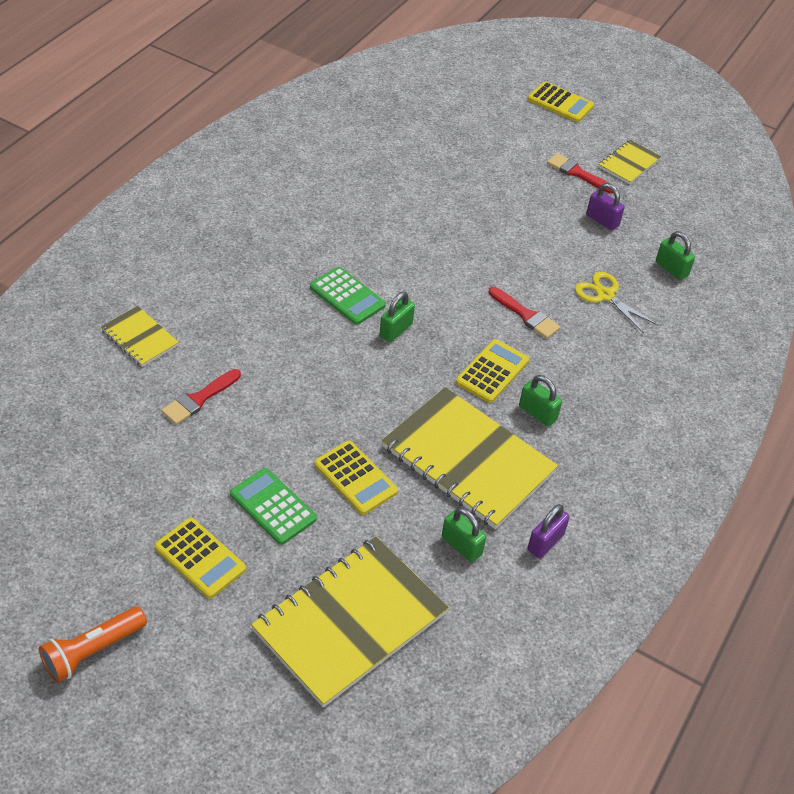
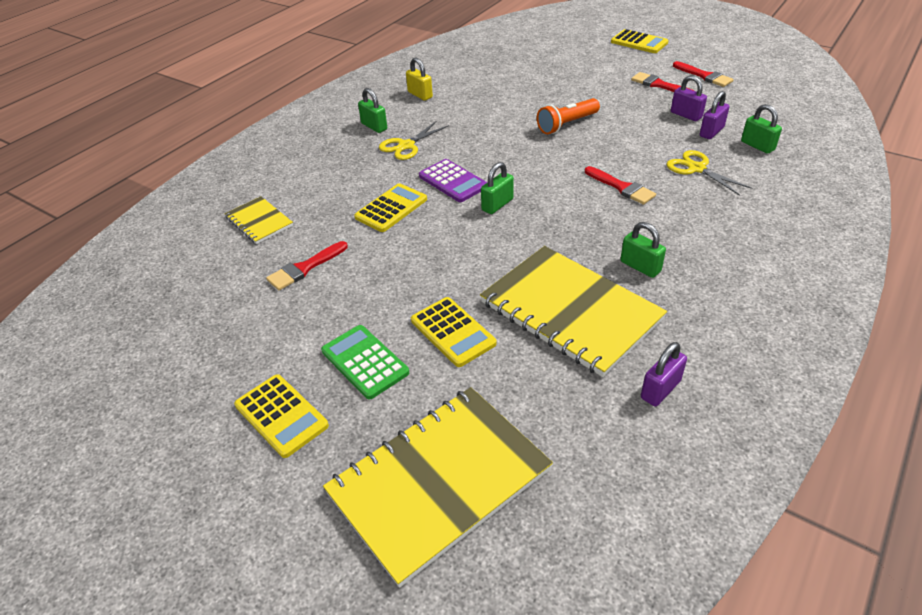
camera: 10 degrees right, 5 degrees down
(92, 651) = (144, 520): orange flashlight -> orange flashlight (567, 124)
(292, 243) = (406, 146): none -> yellow scissors
(302, 167) = (420, 95): none -> yellow padlock
(347, 296) = (453, 181): green calculator -> purple calculator
(461, 546) = (566, 396): green padlock -> green padlock (374, 126)
(492, 371) = (591, 233): yellow calculator -> yellow calculator (391, 208)
(626, 246) = (711, 132): none -> purple padlock
(629, 163) = (704, 76): yellow notebook -> red brush

